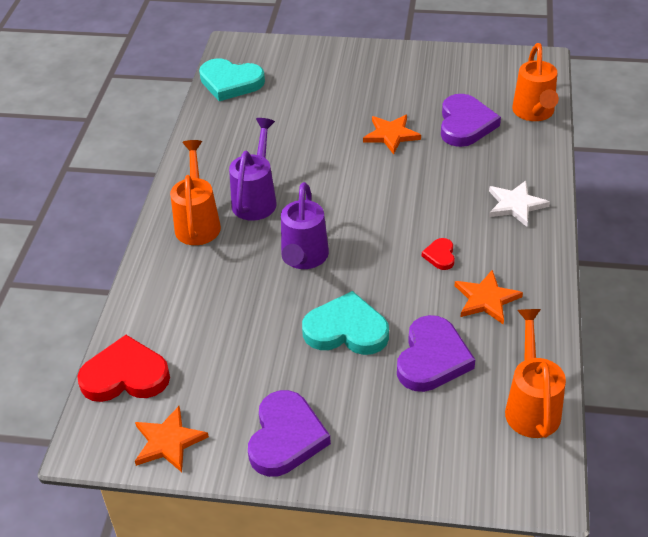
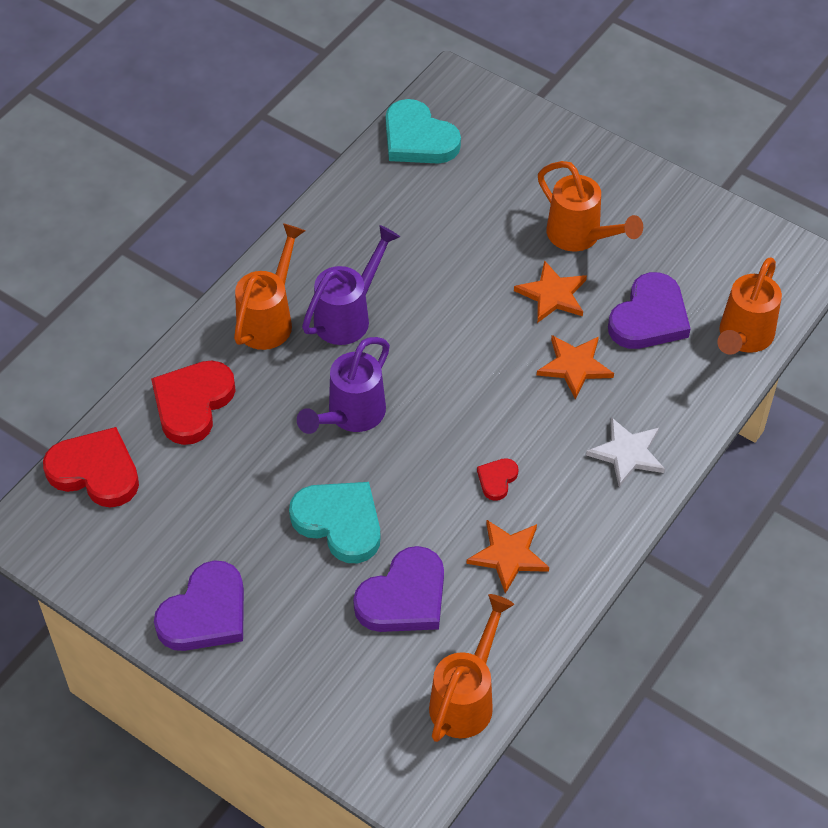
camera: 25 degrees right, 10 degrees up
(168, 441) = (95, 563): orange star -> orange star (574, 366)
(175, 298) = (192, 403): none -> red heart
(384, 97) = (581, 237): none -> orange watering can

